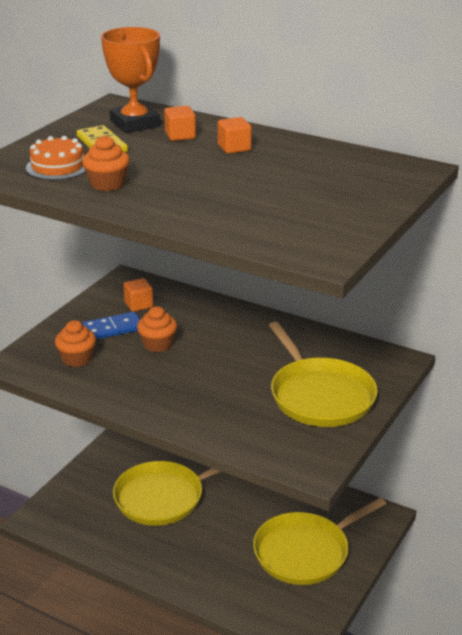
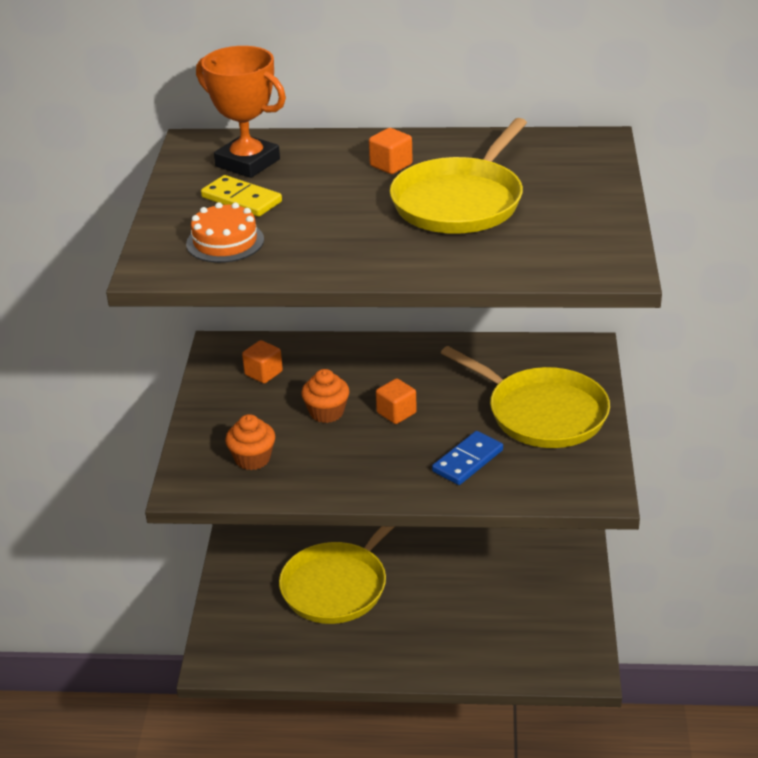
camera: 25 degrees left, 5 degrees up
(107, 184) = (306, 248): orange cupcake -> none
(113, 328) = (260, 410): blue domino -> blue domino (467, 461)
(180, 136) = (315, 165): orange cube -> orange cube (396, 413)
(305, 552) = (527, 587): yellow pan -> yellow pan (460, 201)

